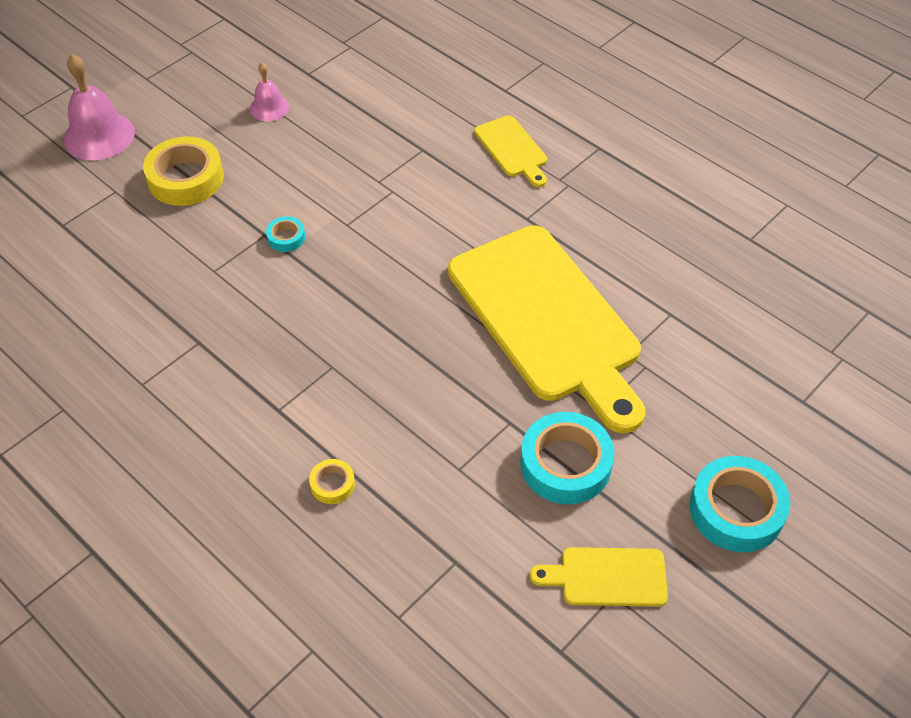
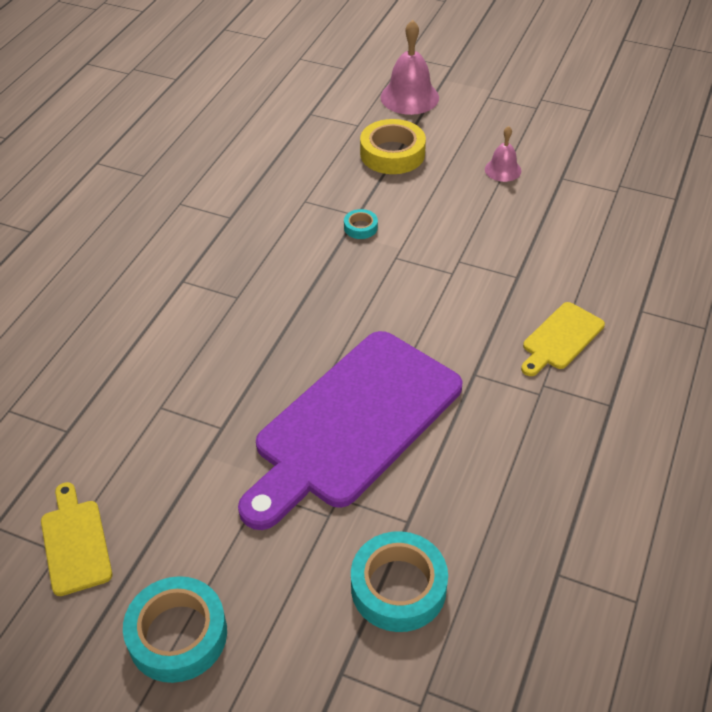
camera: 70 degrees right, 5 degrees down
(332, 484) = (121, 334): yellow tape -> none
(548, 320) = (353, 424): yellow cutting board -> purple cutting board
(565, 464) = (188, 480): turquoise tape -> turquoise tape (398, 587)

